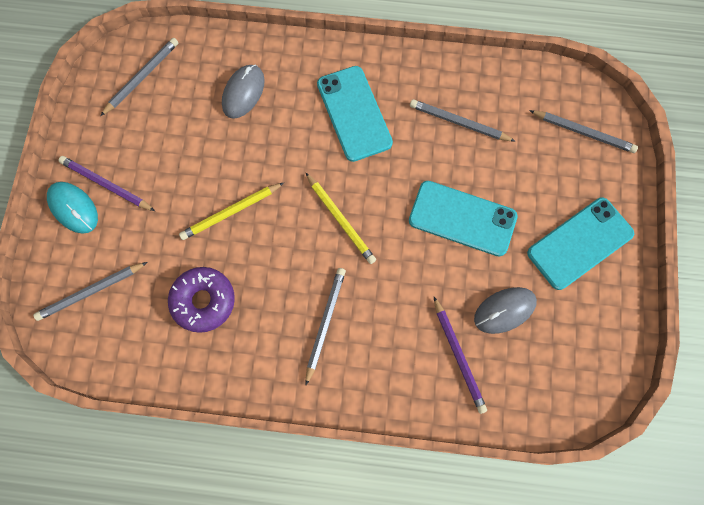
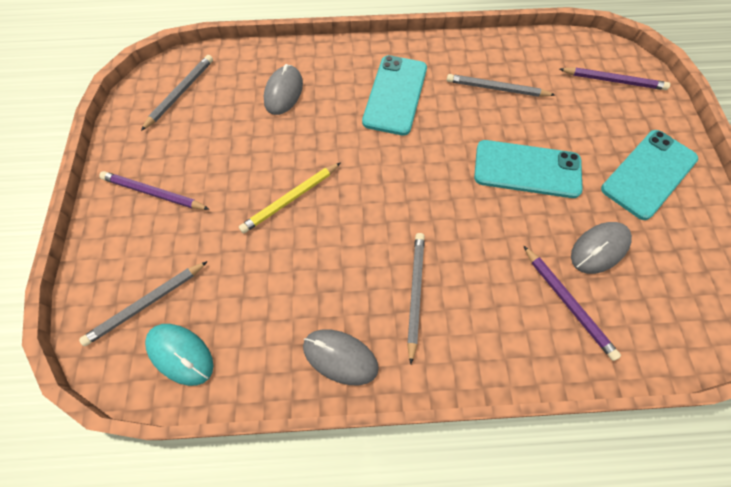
camera: 10 degrees left, 10 degrees down
(73, 208) = (119, 221): turquoise mouse -> turquoise mouse (180, 354)
(203, 301) = (276, 292): purple donut -> none
(248, 368) = (340, 357): none -> grey mouse
(340, 219) = (405, 189): yellow pencil -> none
(354, 113) = (395, 95): turquoise phone -> turquoise phone turned 45 degrees clockwise
(583, 132) = (613, 81): grey pencil -> purple pencil

